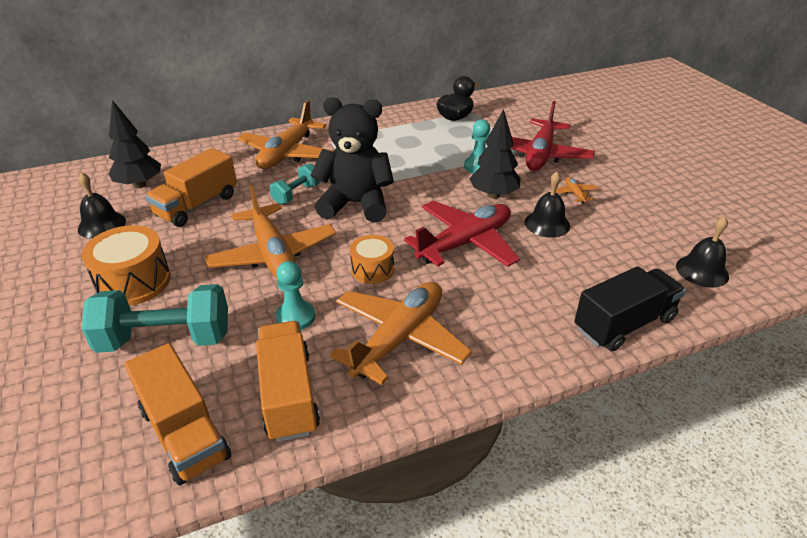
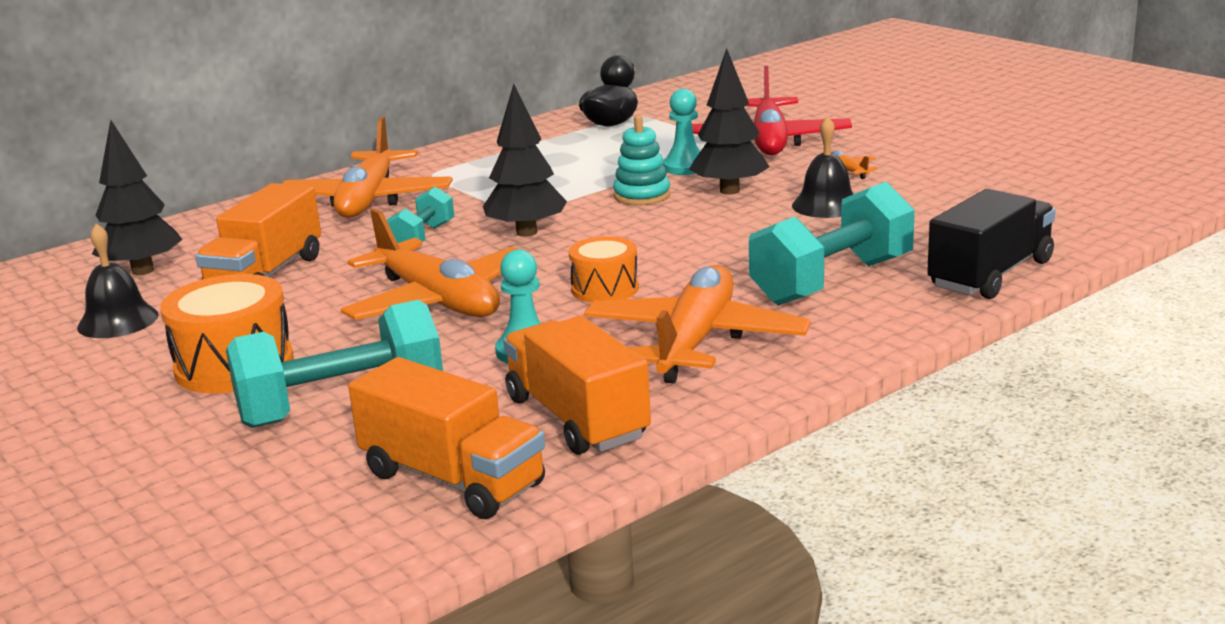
camera: 15 degrees left, 15 degrees down
(356, 204) = (526, 232): black teddy bear -> black tree
(439, 187) = (642, 196): none -> turquoise stacking toy
(465, 243) = (722, 242): red plane -> none
(515, 302) = (832, 281): none -> turquoise dumbbell
(702, 271) = (1061, 212): black bell -> none

